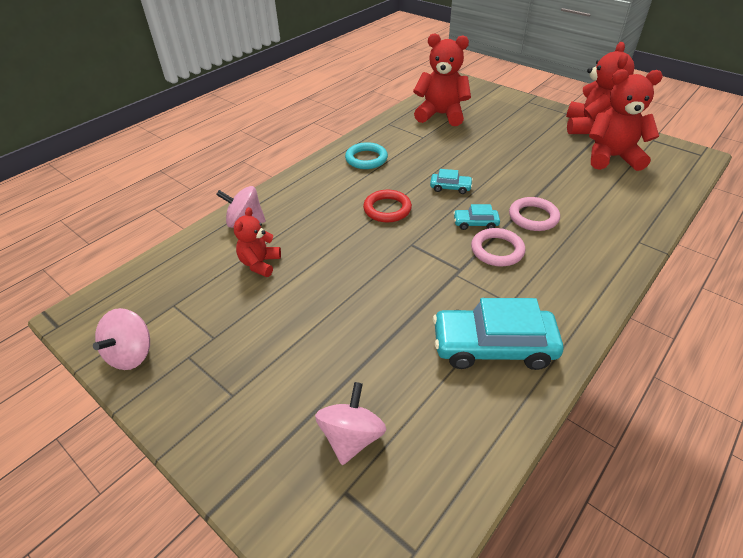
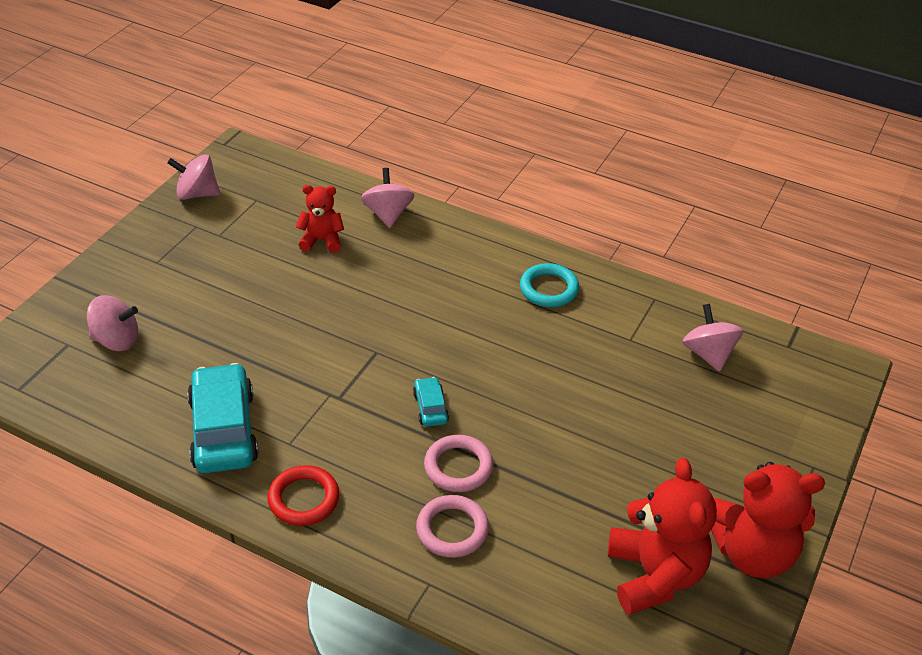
camera: 75 degrees right, 0 degrees up
(387, 209) = (440, 323): red ring -> red ring (304, 499)
(441, 115) = (708, 354): red teddy bear -> pink spinning top
(450, 187) = (505, 378): turquoise car -> none
(497, 250) = (380, 430): pink ring -> pink ring (452, 529)

